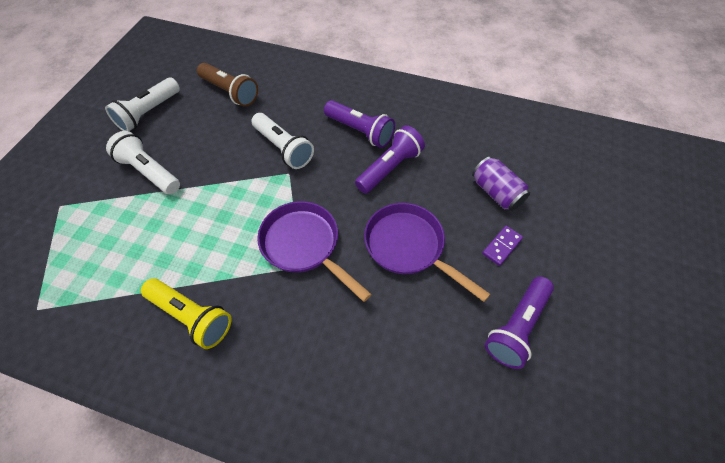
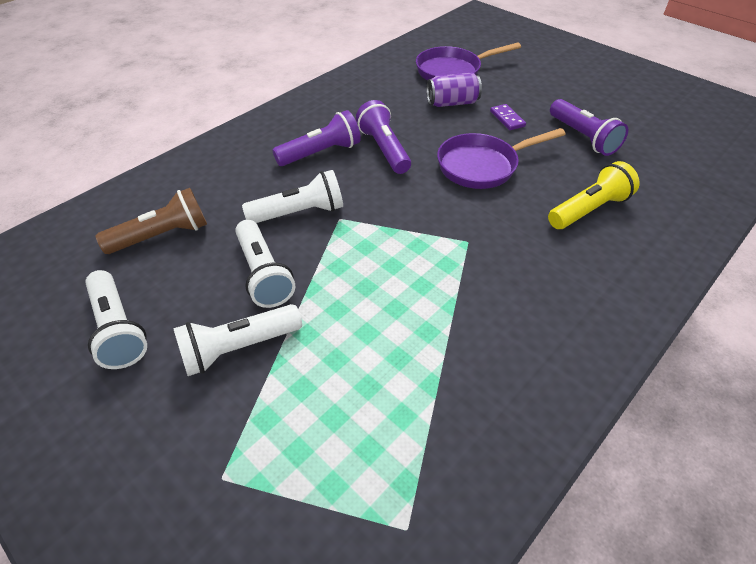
camera: 65 degrees left, 10 degrees down
(192, 316) = (492, 344): yellow flashlight -> yellow flashlight (589, 209)
(215, 156) = (264, 274): none -> white flashlight
(304, 246) = (444, 231): purple pan -> purple pan (452, 71)

